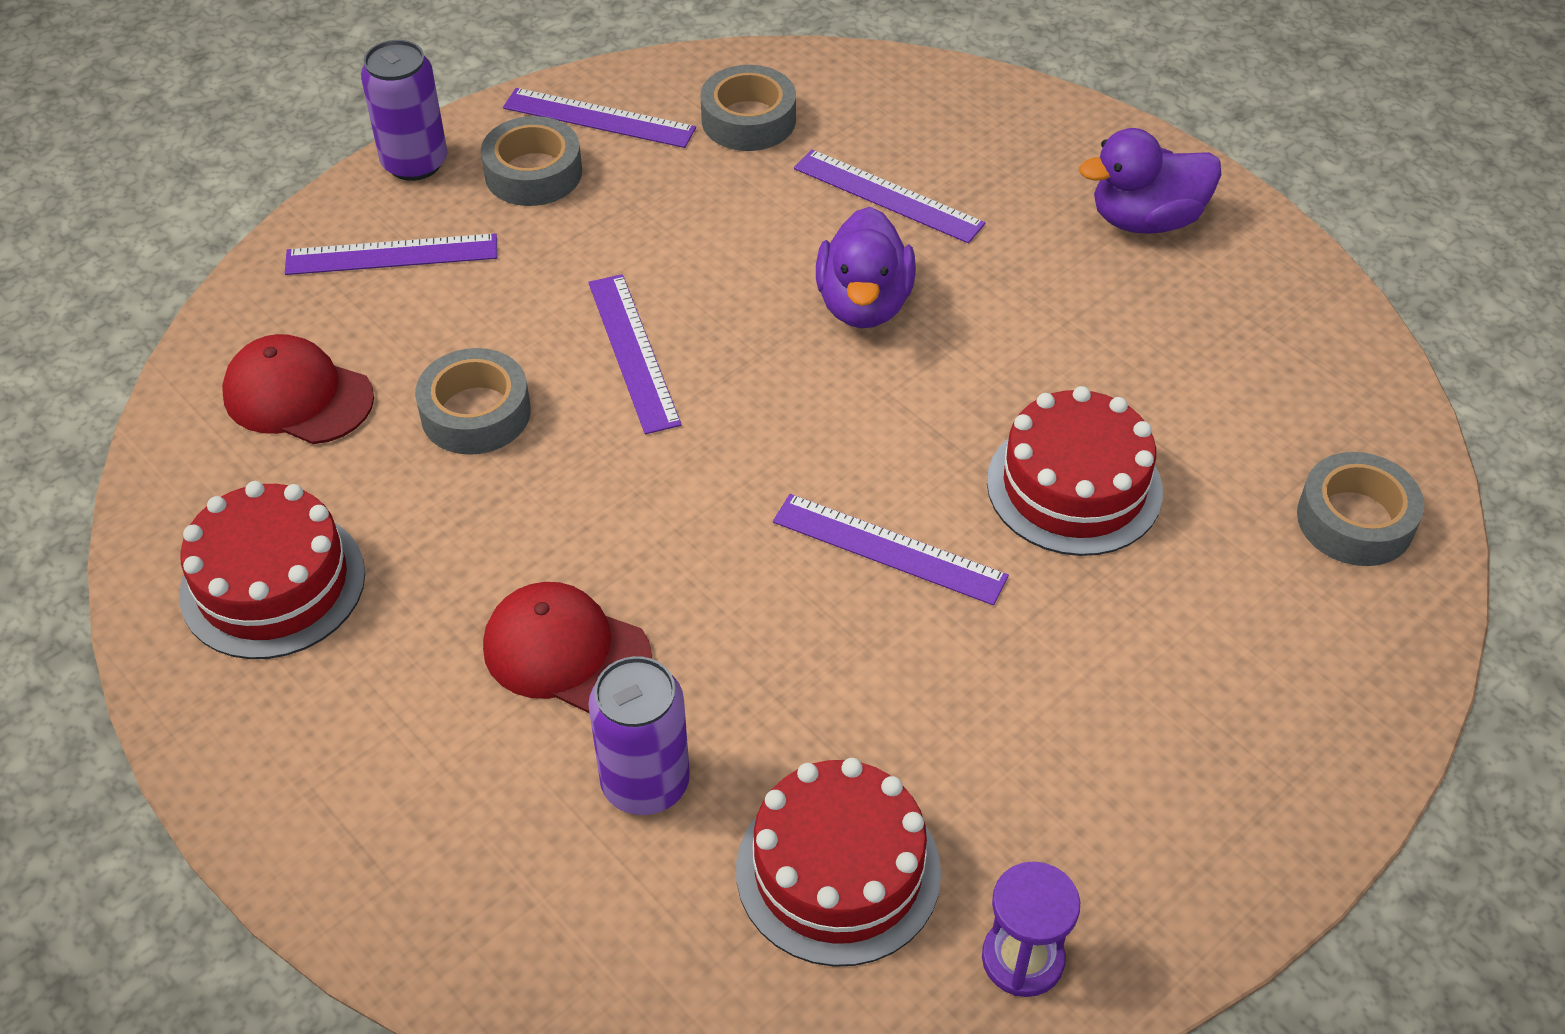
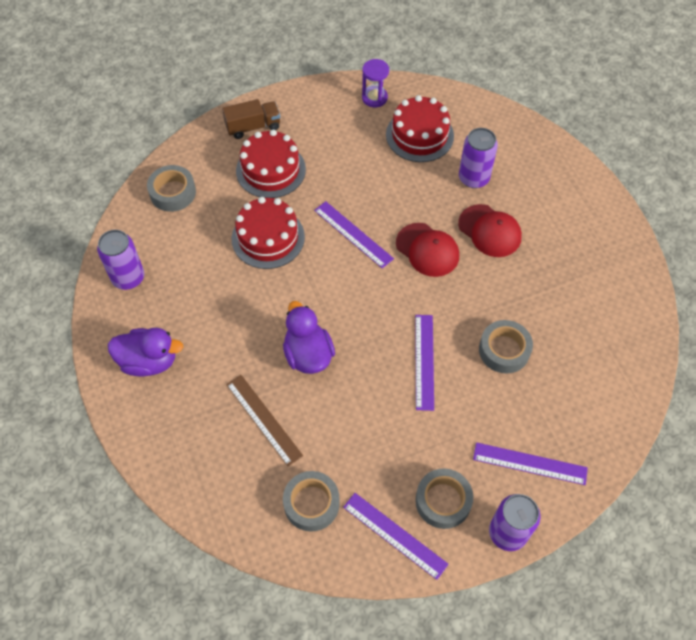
camera: 160 degrees left, 10 degrees up
(273, 583) = (601, 293): red cake -> red cake (270, 170)
(298, 396) = (585, 386): red cap -> red cap (427, 250)
(864, 304) = (308, 354): purple duck -> purple duck turned 45 degrees counterclockwise
(888, 196) = (263, 419): purple ruler -> brown ruler
(1297, 749) = (253, 127): none -> brown truck
(1298, 332) = (128, 278): none -> purple can

